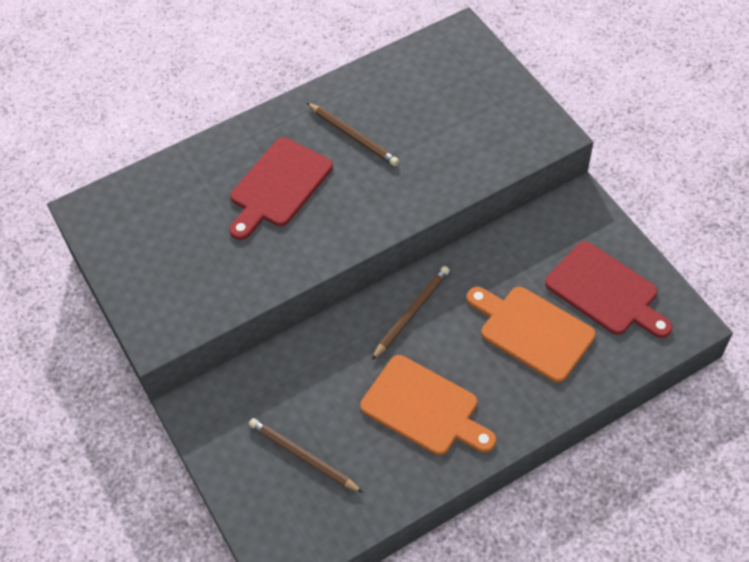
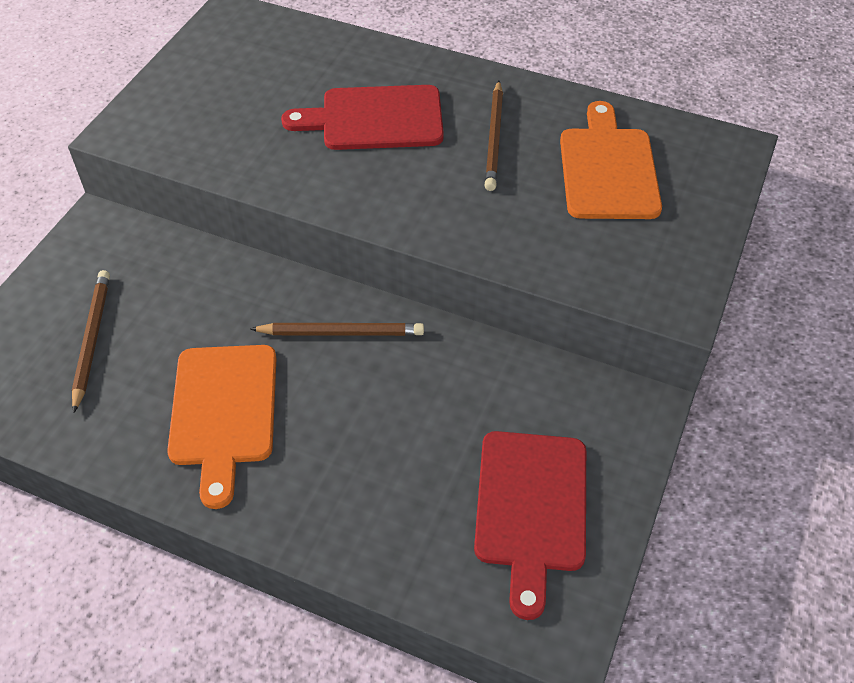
camera: 50 degrees right, 5 degrees down
(532, 331) = (408, 460): orange cutting board -> orange cutting board (608, 168)

